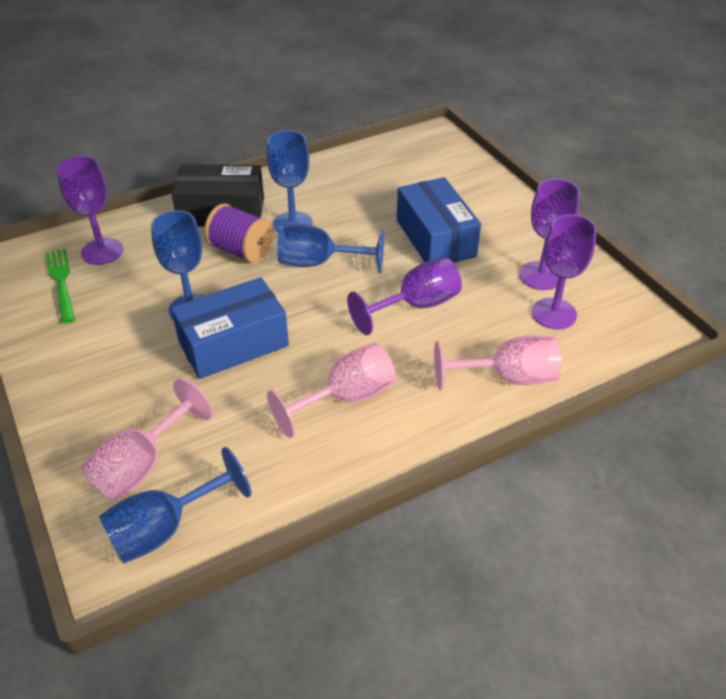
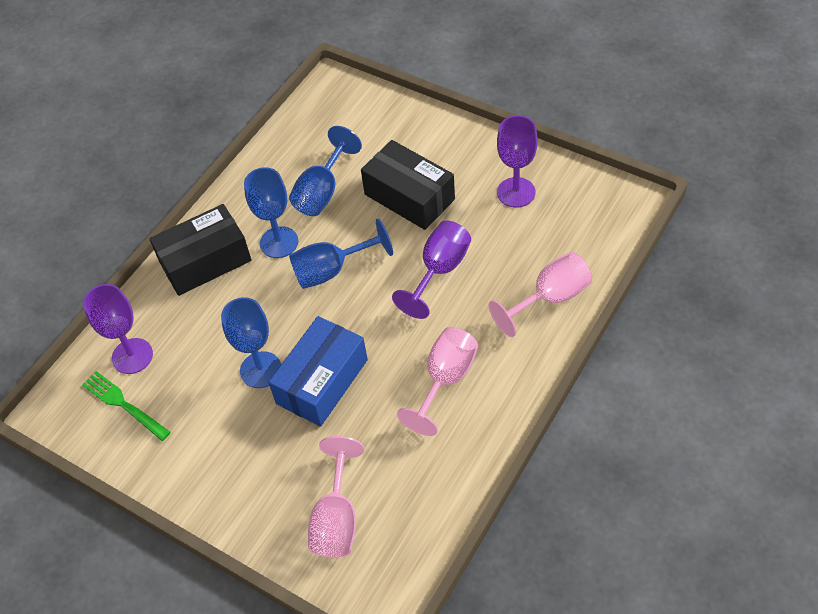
camera: 25 degrees left, 10 degrees up
(165, 528) = (395, 554): blue goblet -> blue goblet (322, 191)
(241, 250) = (255, 292): purple spool -> none
(435, 238) = (409, 197): blue box -> black box
(554, 313) = (547, 223): purple goblet -> none

